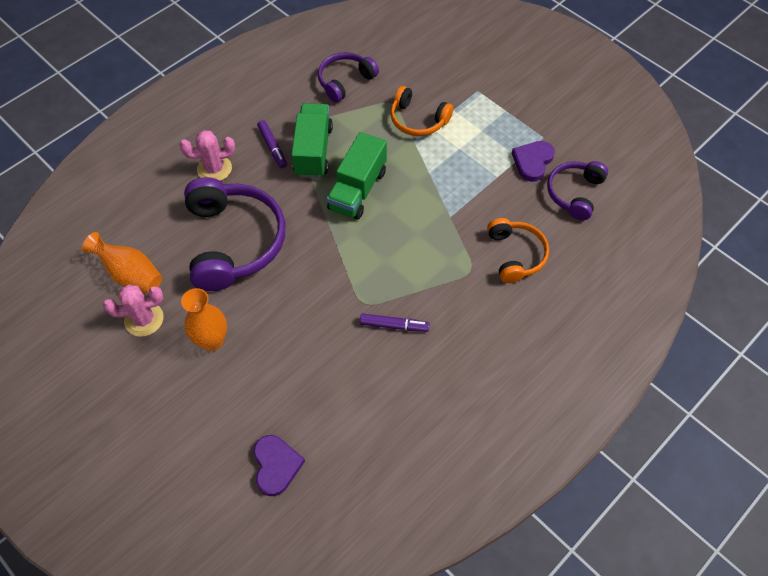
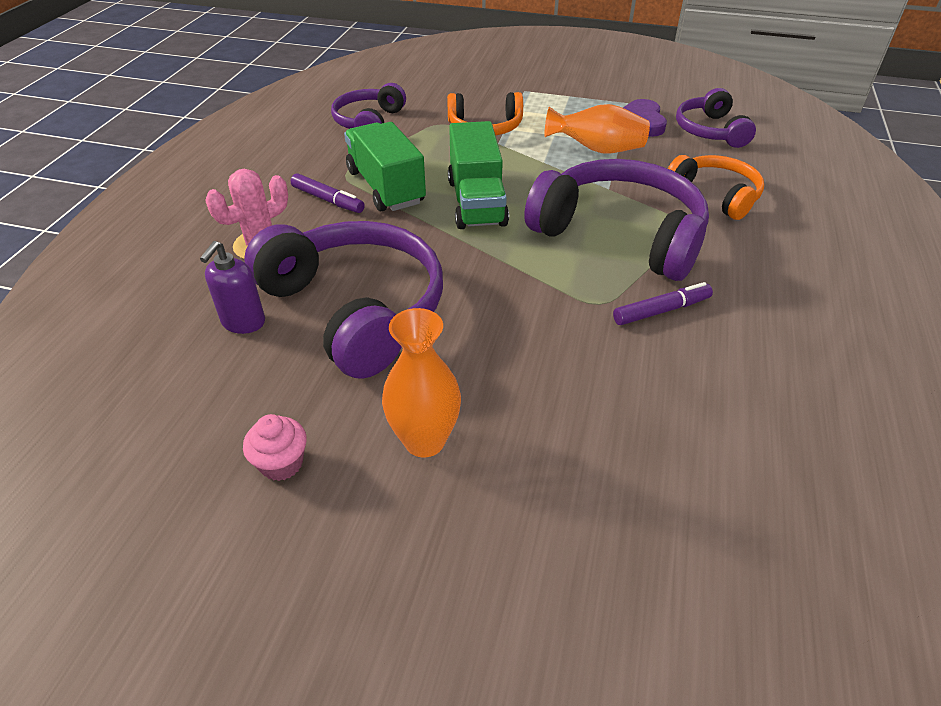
camera: 30 degrees left, 15 degrees down
(130, 274) = (212, 412): orange vase -> orange vase (597, 150)
(144, 319) = (281, 463): pink cactus -> pink cupcake
(174, 223) = (243, 322): none -> purple soap dispenser
(276, 465) = (690, 568): purple heart -> none
(422, 258) = (620, 234): none -> purple headphones

